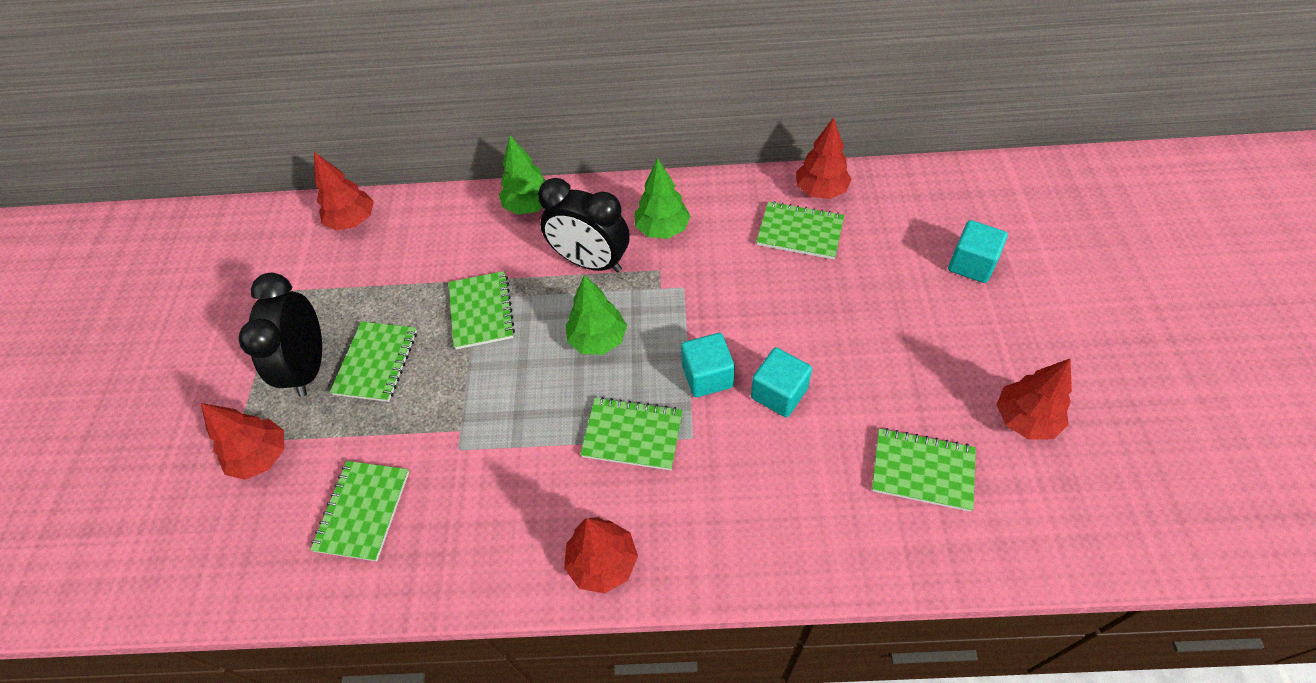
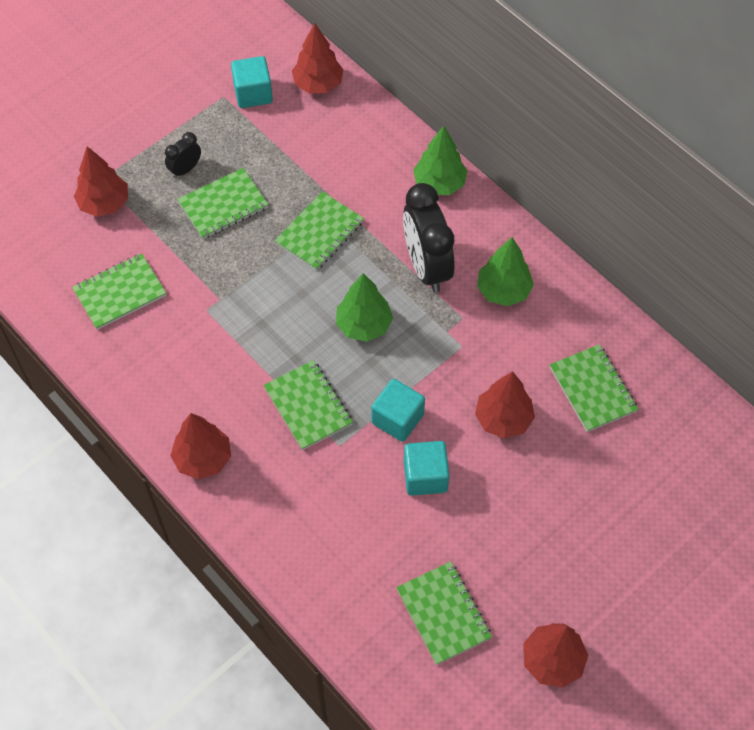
camera: 45 degrees right, 5 degrees up
(309, 367) = (185, 169): black clock -> black clock, size x0.48
(820, 191) = (653, 375): red tree -> red tree (503, 419)
(971, 264) = (678, 537): turquoise cube -> turquoise cube (253, 93)

